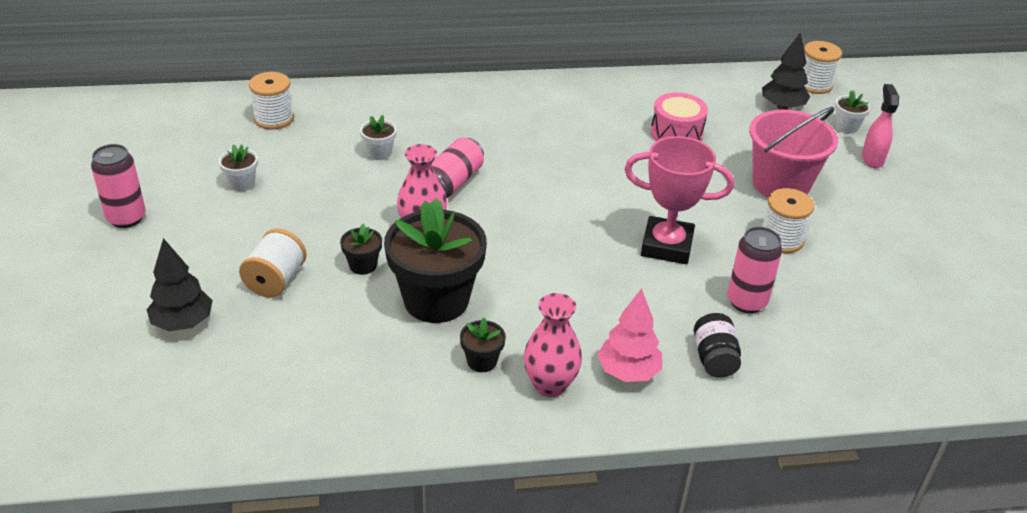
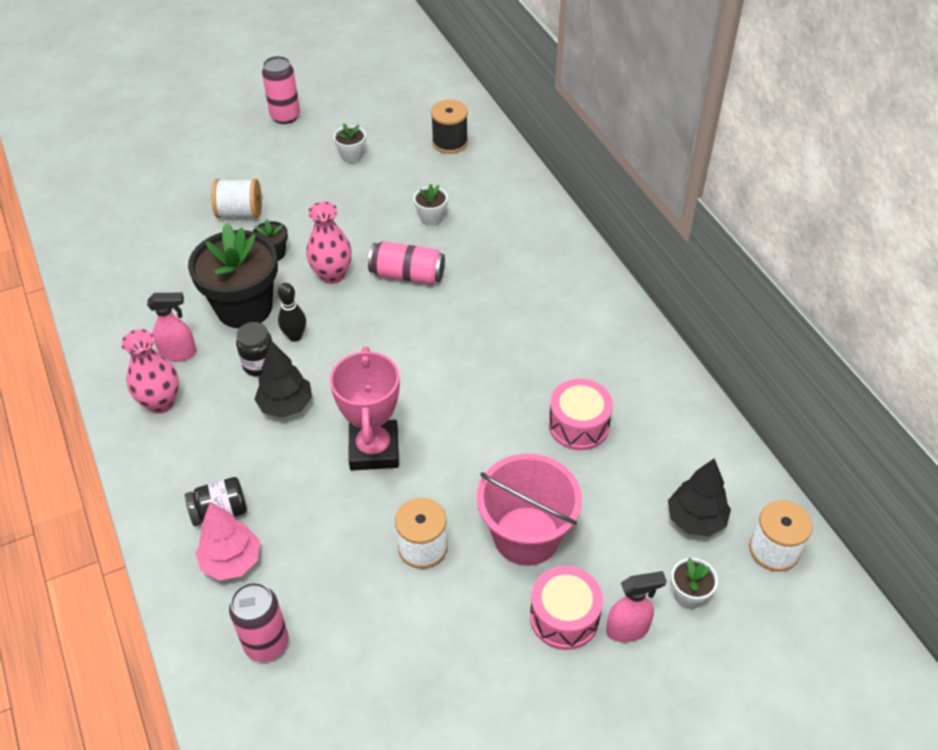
camera: 75 degrees right, 10 degrees up
(183, 323) = (180, 184): black tree -> black tree (286, 405)
(274, 119) = (450, 142): white spool -> black spool
(482, 361) = (179, 353): black flower pot -> pink spray bottle
(498, 270) = (295, 336): none -> black bowling pin
(527, 301) = (259, 364): none -> black jar
(628, 372) = (188, 451): pink tree -> pink tree (232, 561)
(746, 302) = (308, 528): pink can -> pink can (266, 643)
(858, 184) = (564, 617): none -> pink drum

